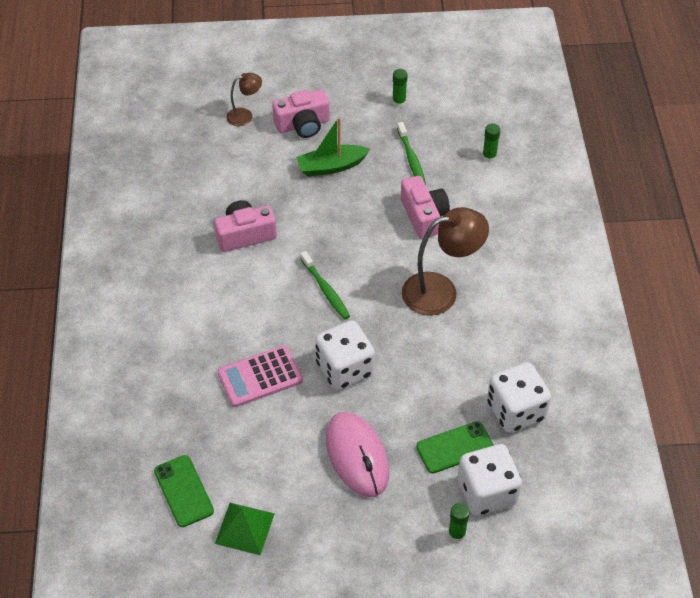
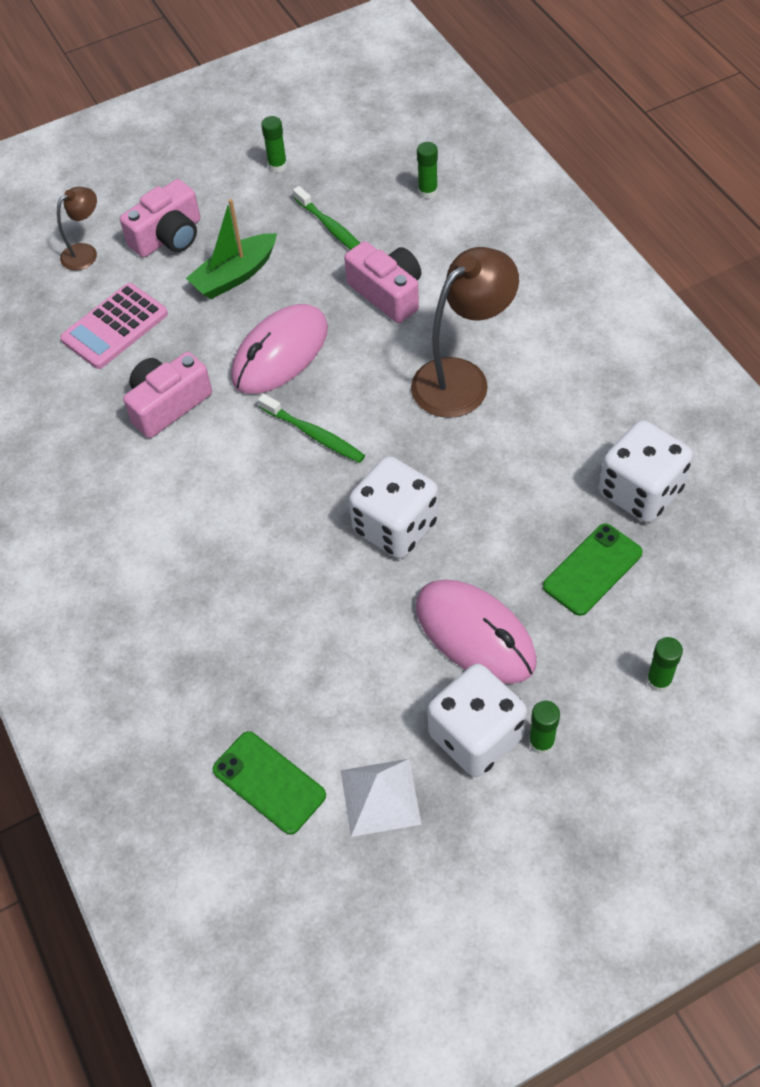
camera: 20 degrees left, 5 degrees up
(244, 528) = (380, 797): green pyramid -> white pyramid
(260, 377) = (289, 583): pink calculator -> pink calculator (115, 327)
(332, 229) = (280, 353): none -> pink mouse
(360, 539) = (541, 742): none -> green glue stick
(486, 492) = (665, 610): white dice -> white dice (476, 736)

